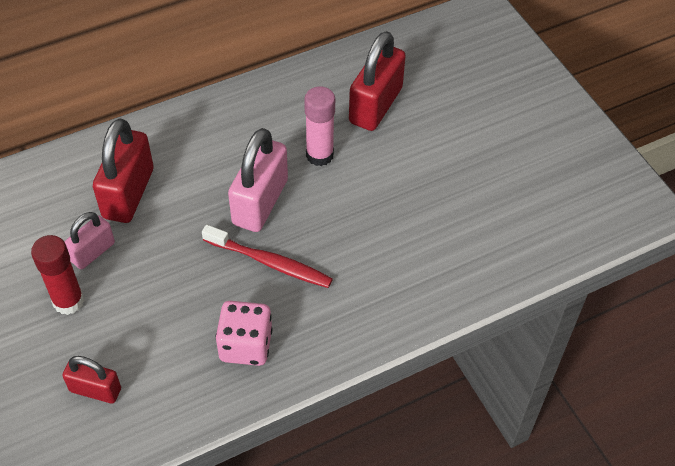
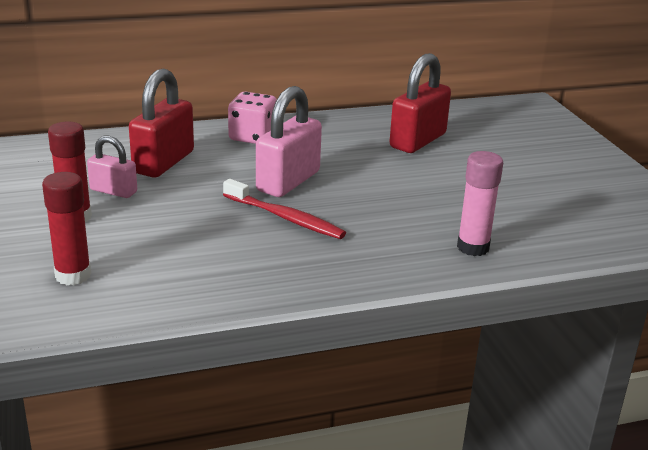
camera: 10 degrees right, 25 degrees down
(92, 252) = (113, 191): pink padlock -> pink padlock turned 60 degrees clockwise
(95, 390) = (73, 275): red padlock -> red glue stick
(245, 345) = (241, 266): pink dice -> pink dice (252, 137)
(319, 155) = (355, 162): pink glue stick -> pink glue stick (473, 247)

